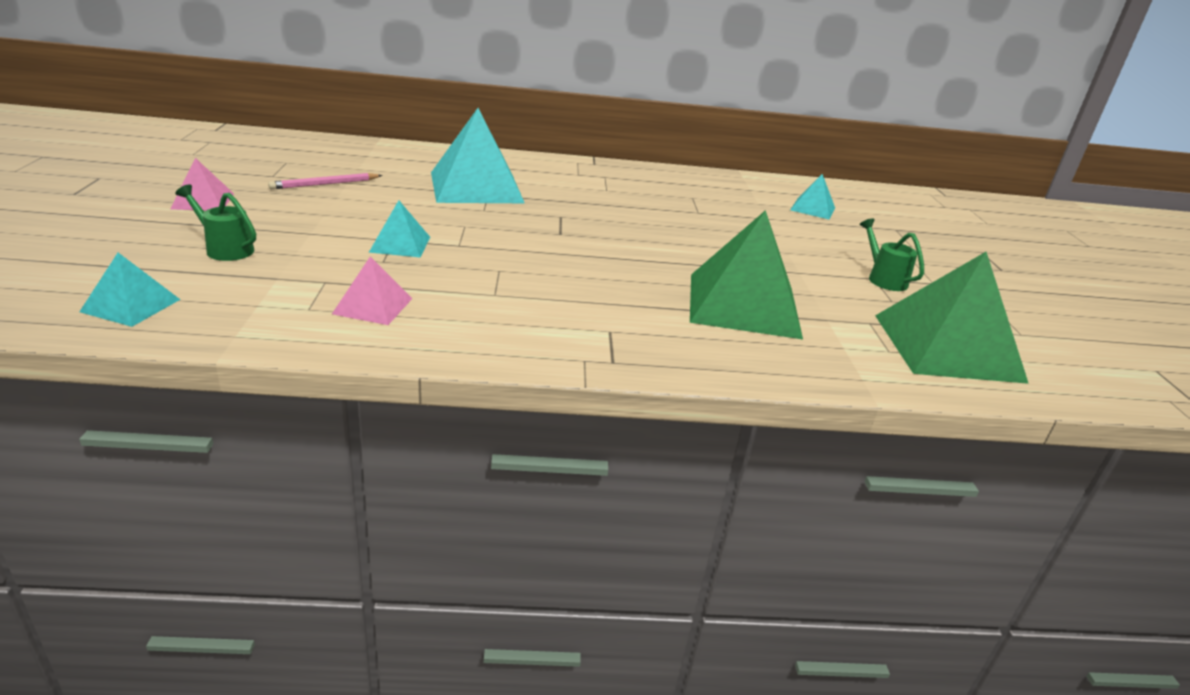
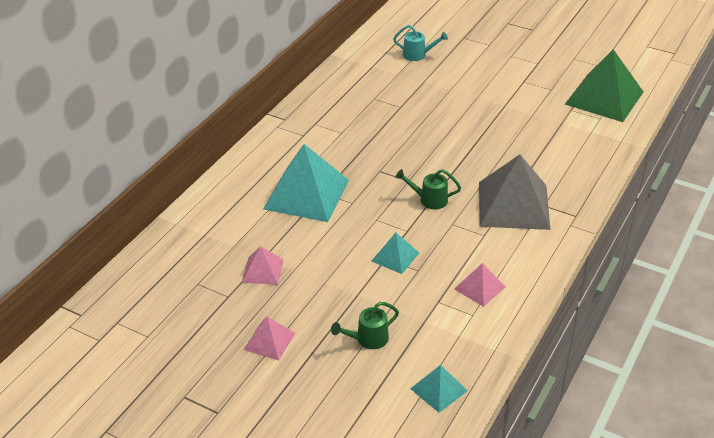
camera: 55 degrees left, 10 degrees up
(325, 184) = (263, 271): pink pencil -> pink pyramid
(584, 307) = (513, 205): none -> grey pyramid
(743, 305) = (535, 145): green pyramid -> none
(812, 209) = (418, 55): turquoise pyramid -> turquoise watering can
(883, 279) = (525, 78): green watering can -> green watering can (429, 200)

